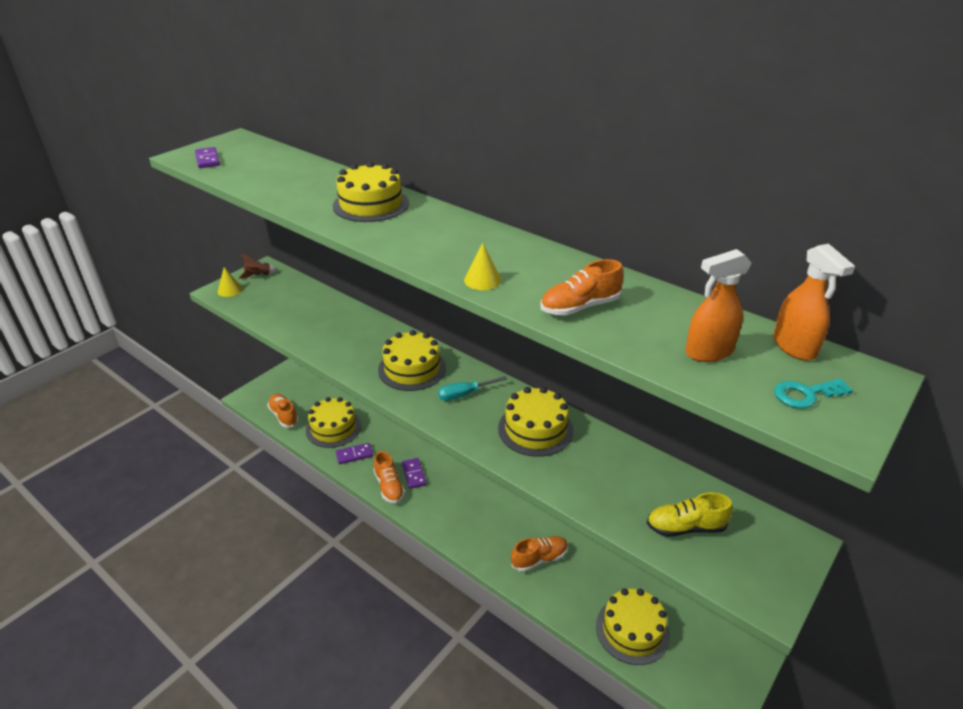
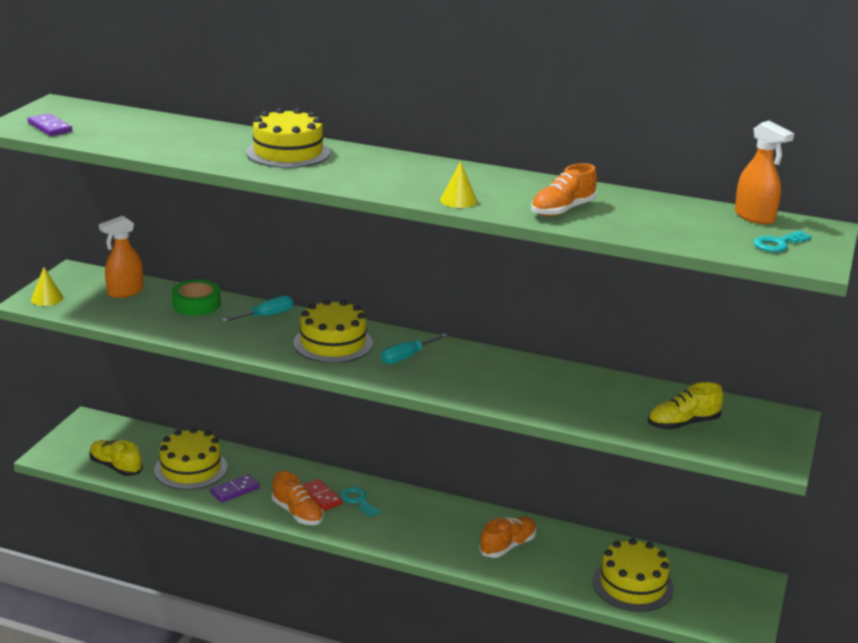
camera: 20 degrees left, 10 degrees down
(258, 276) = (73, 280): brown rocket -> none
(284, 416) = (116, 467): orange shoe -> yellow shoe
(331, 312) = (196, 304): none -> green tape
(376, 331) = (266, 316): none -> turquoise screwdriver
(414, 474) = (321, 497): purple domino -> red domino
(440, 484) = (358, 500): none -> turquoise key
(535, 429) = (499, 374): yellow cake -> none
(708, 352) = (689, 227): orange spray bottle -> orange spray bottle (125, 292)

